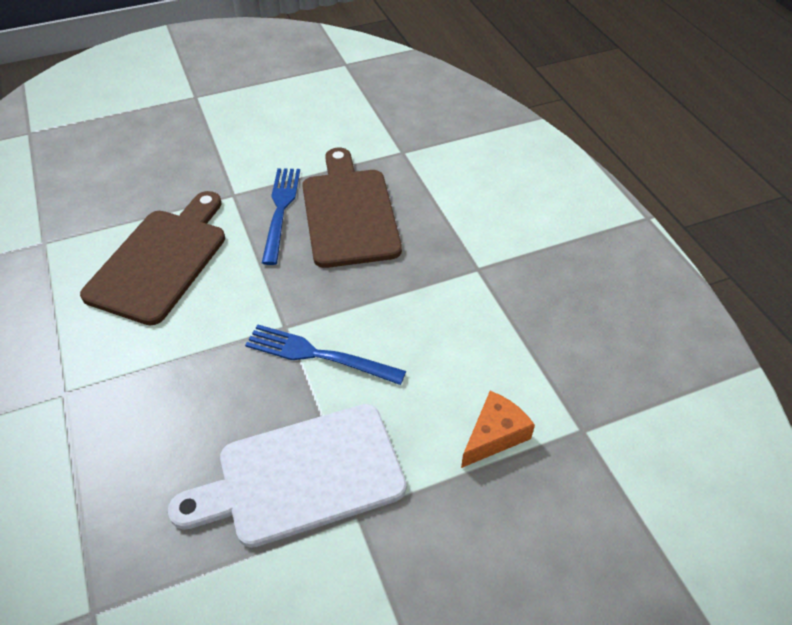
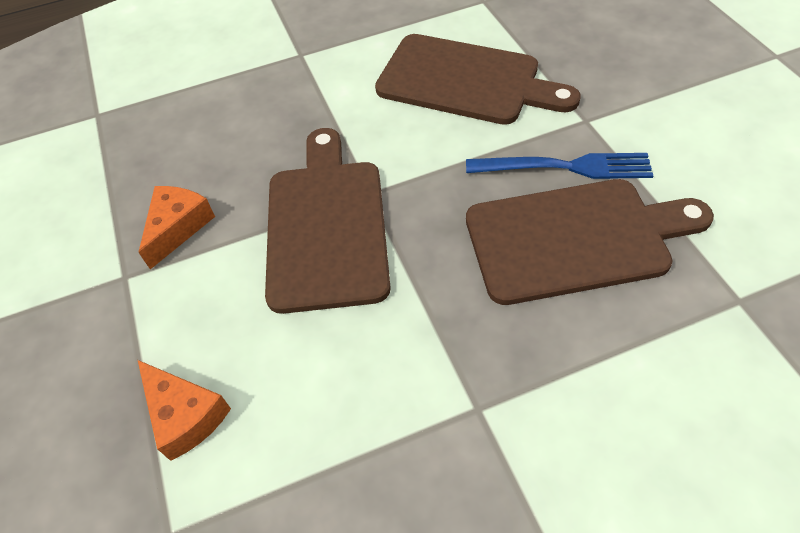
camera: 95 degrees right, 5 degrees up
(302, 476) = (178, 227): white cutting board -> orange cheese
(317, 355) = (327, 226): blue fork -> brown cutting board

